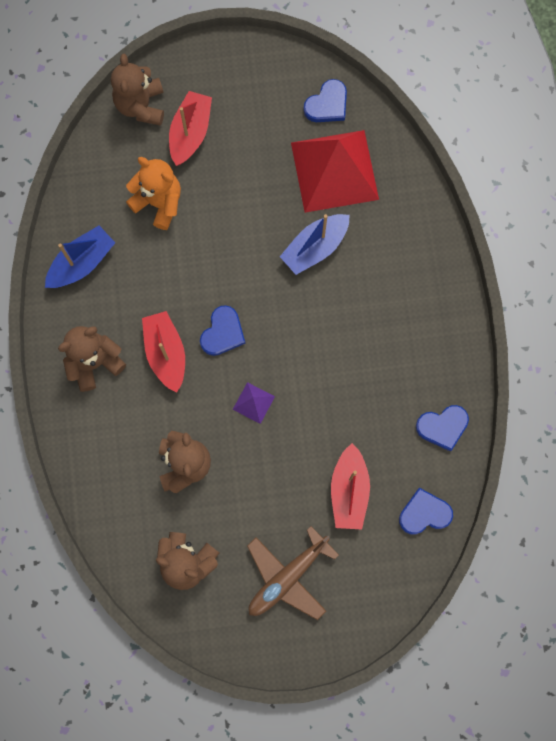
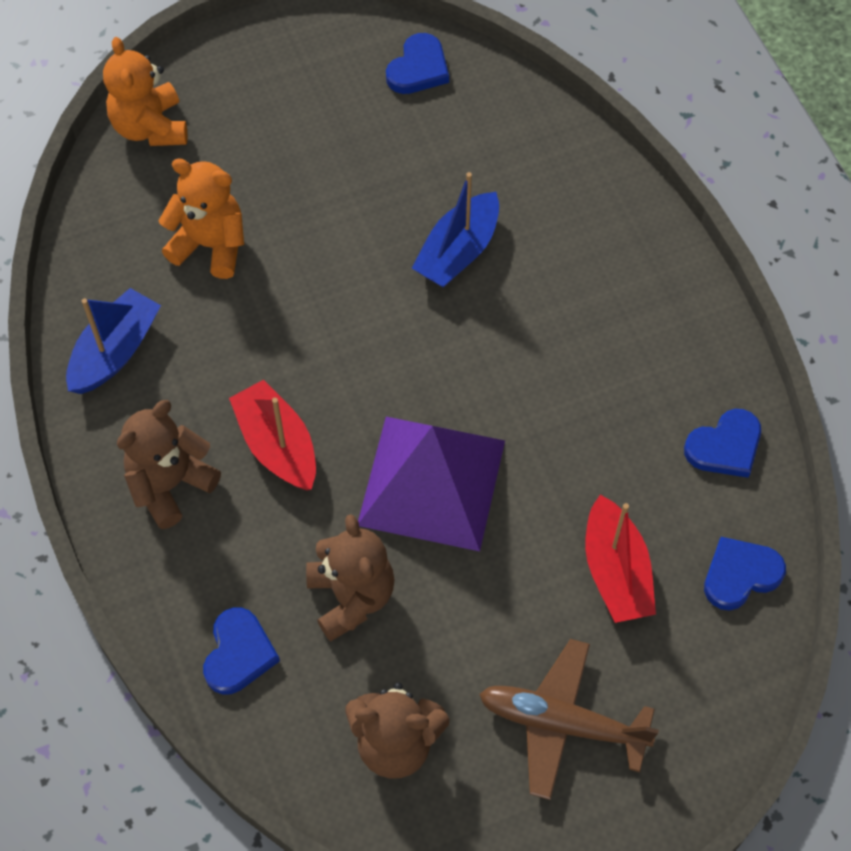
camera: 15 degrees left, 15 degrees down
(141, 106) = (150, 127): brown teddy bear -> orange teddy bear
(190, 133) = (232, 146): red boat -> none
(222, 333) = (356, 396): blue heart -> blue heart (238, 653)
(253, 402) = (431, 482): purple pyramid -> purple pyramid, size x2.50
(287, 577) = (561, 723): brown plane -> brown plane turned 75 degrees clockwise
(334, 171) = (455, 148): red pyramid -> none

